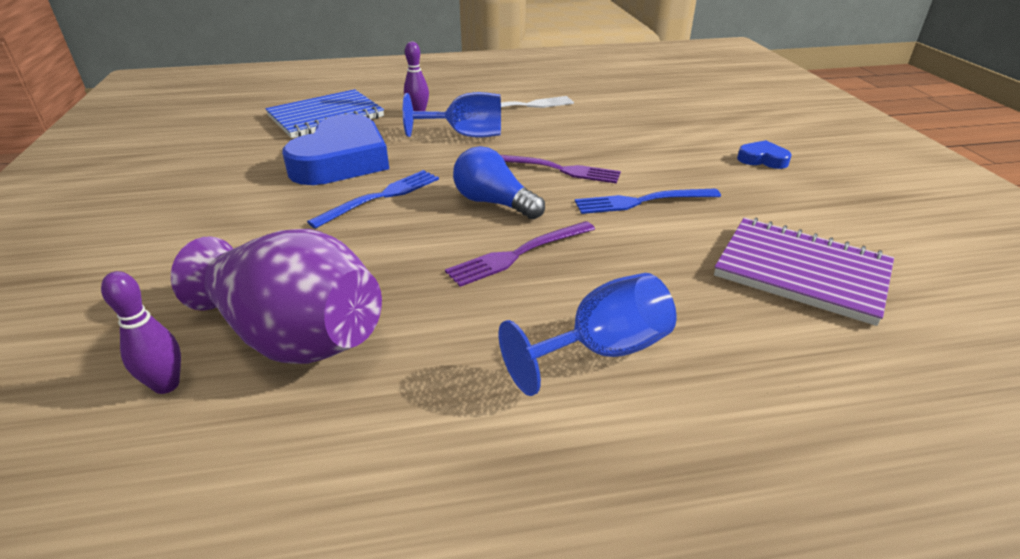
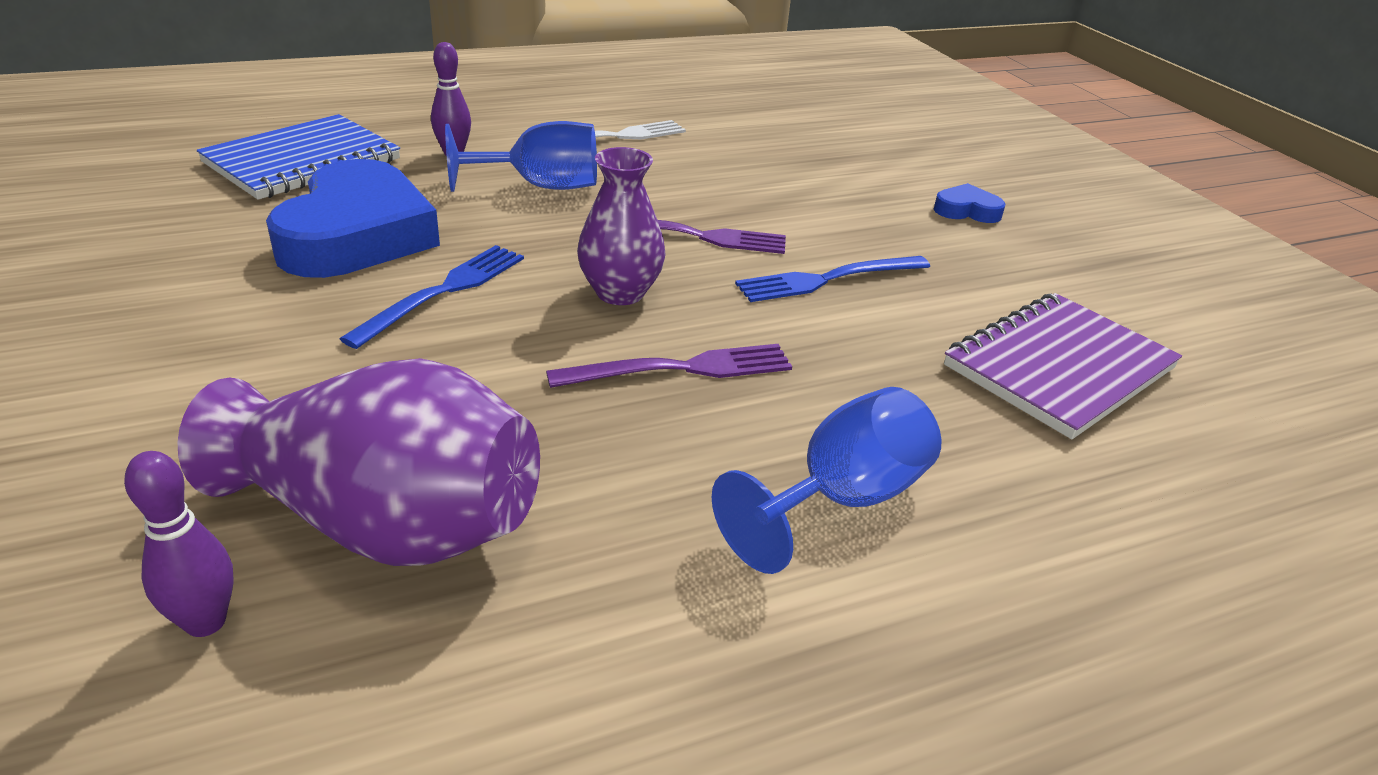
camera: 15 degrees left, 0 degrees up
(494, 203) = (620, 292): blue light bulb -> purple vase
(518, 254) = (681, 369): purple fork -> purple fork turned 150 degrees counterclockwise
(801, 272) = (1059, 367): purple notebook -> purple notebook turned 60 degrees counterclockwise

